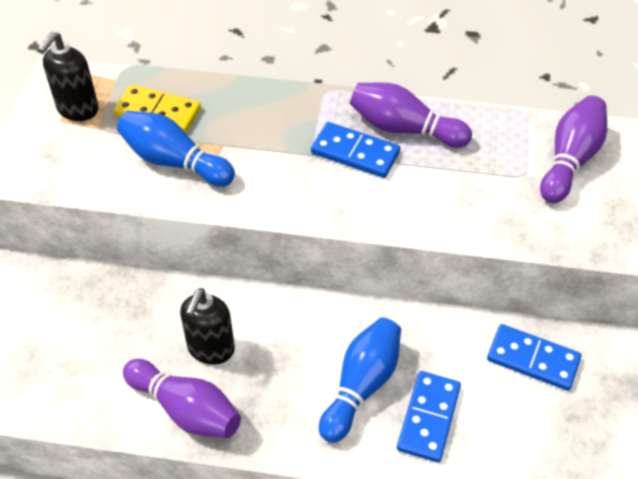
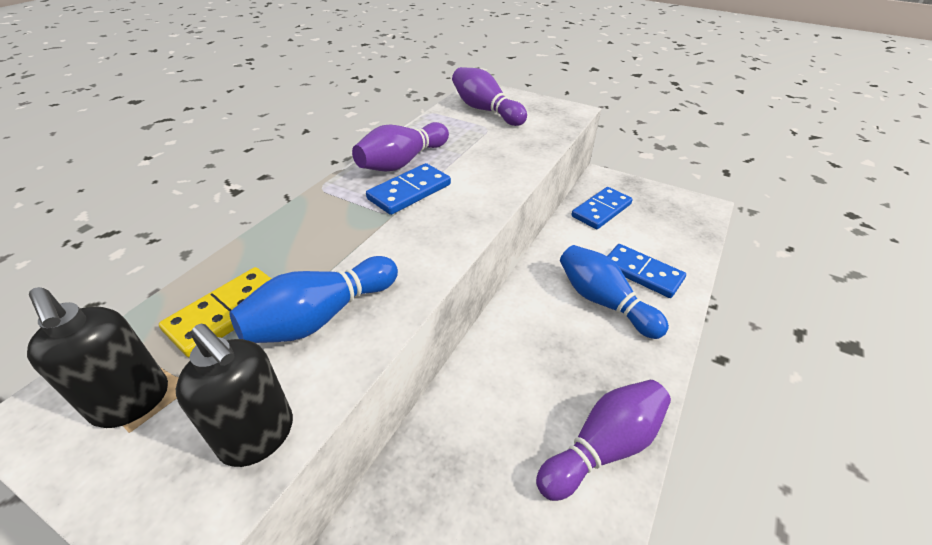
camera: 70 degrees left, 10 degrees down
(211, 349) = (531, 403): black soap dispenser -> black soap dispenser (258, 436)

